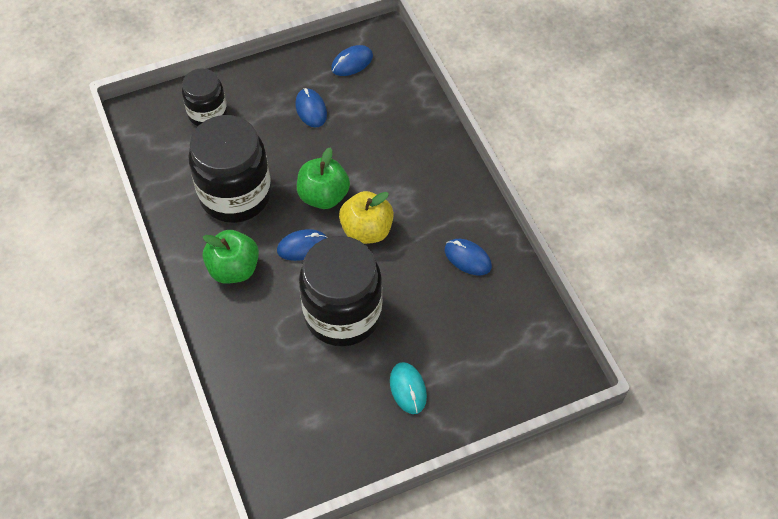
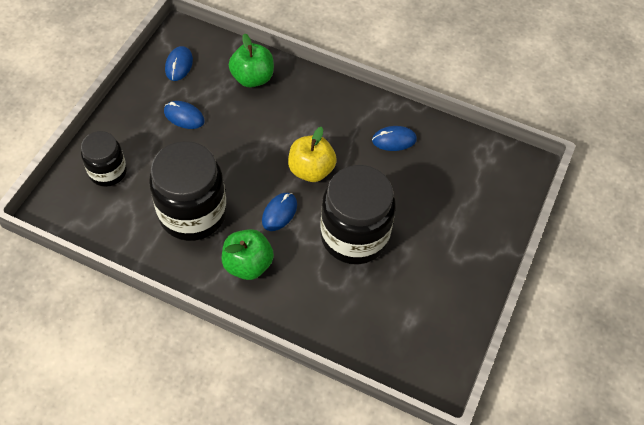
camera: 45 degrees left, 0 degrees up
(323, 196) = (257, 168): green apple -> green apple (252, 78)
(408, 389) = (446, 250): turquoise mouse -> none

